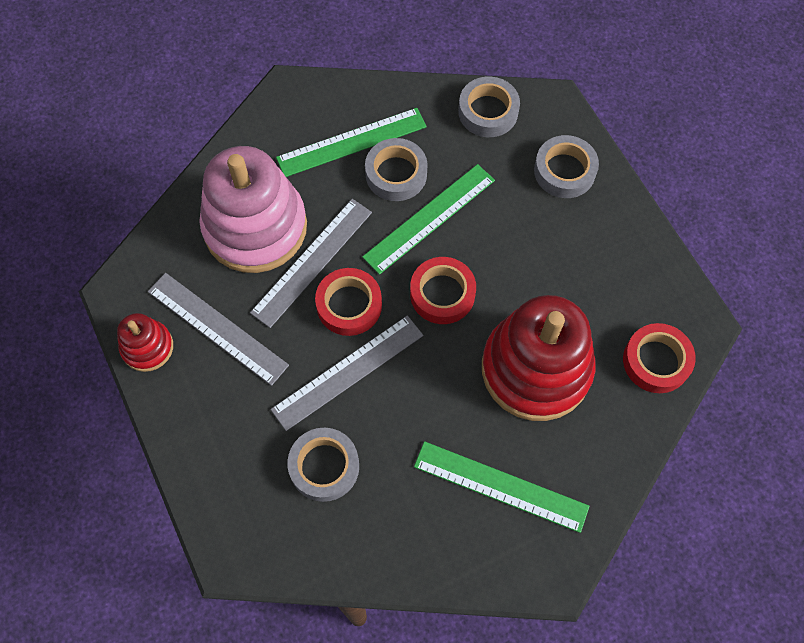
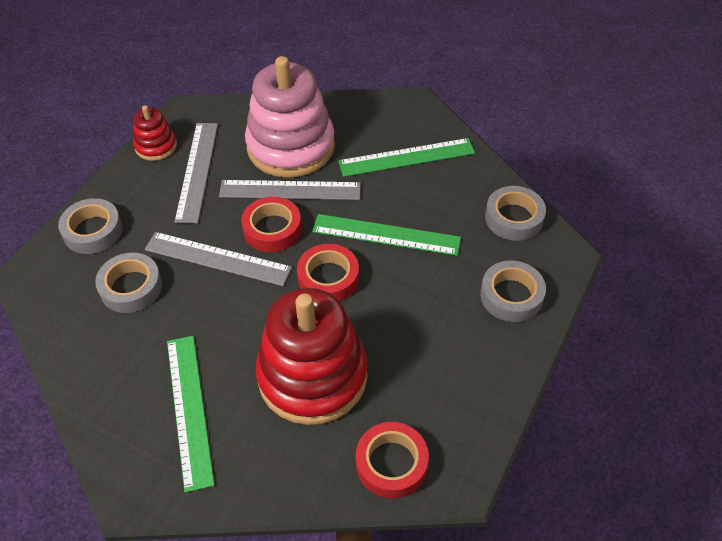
camera: 55 degrees right, 15 degrees down
(351, 142) = (406, 157): green ruler -> green ruler turned 45 degrees counterclockwise
(396, 174) = (405, 195): grey tape -> grey tape (93, 231)

